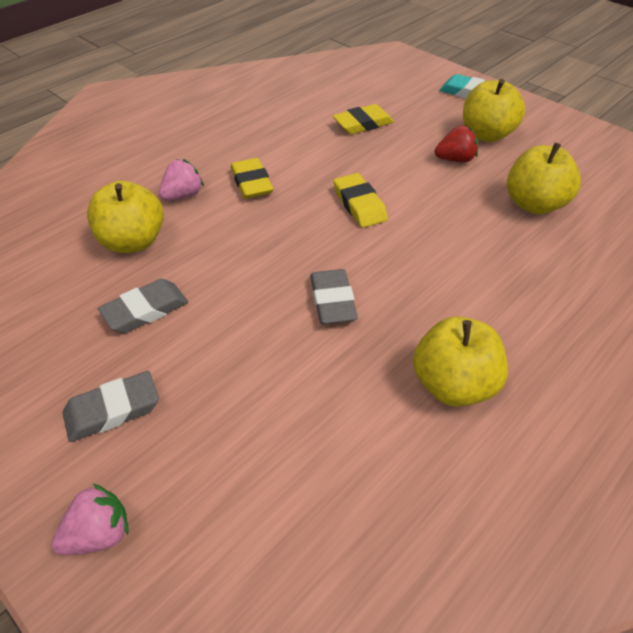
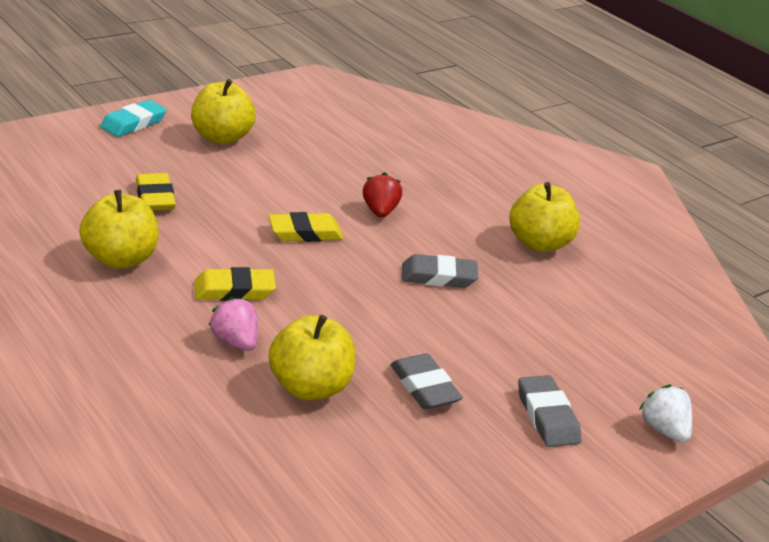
camera: 85 degrees left, 15 degrees down
(99, 534) = (663, 430): pink strawberry -> white strawberry
(455, 159) = (256, 165): red strawberry -> red strawberry (380, 211)
(534, 204) = (343, 149): yellow apple -> yellow apple (120, 259)

